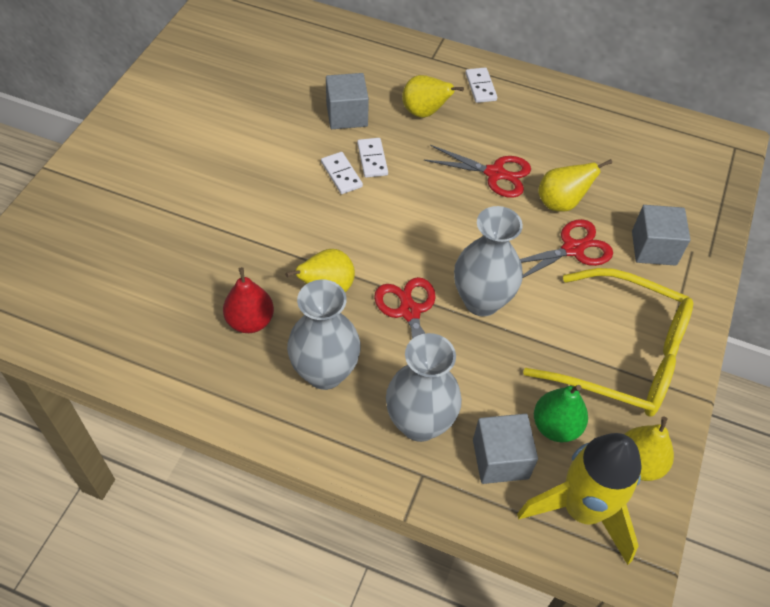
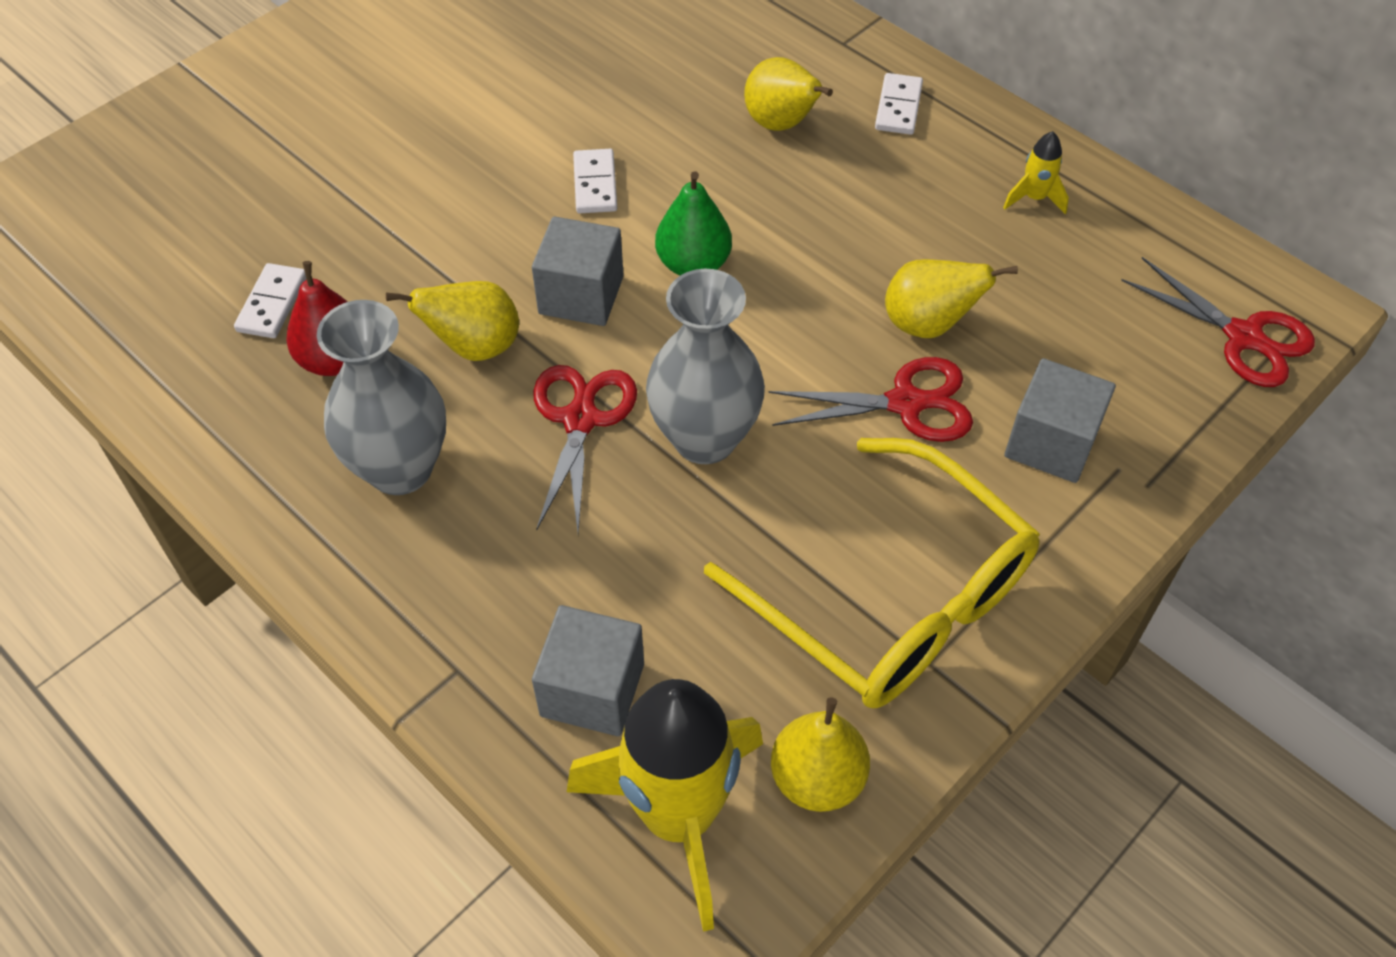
camera: 25 degrees right, 0 degrees up
(347, 115) = (655, 97): grey cube -> grey cube (581, 295)
(372, 159) = (656, 174): white domino -> white domino (272, 304)
(419, 423) = (498, 591): grey vase -> none
(494, 173) = (842, 248): red scissors -> red scissors (1243, 337)
(556, 426) = (712, 671): green pear -> green pear (693, 264)
(576, 119) = (1034, 198): none -> yellow rocket

